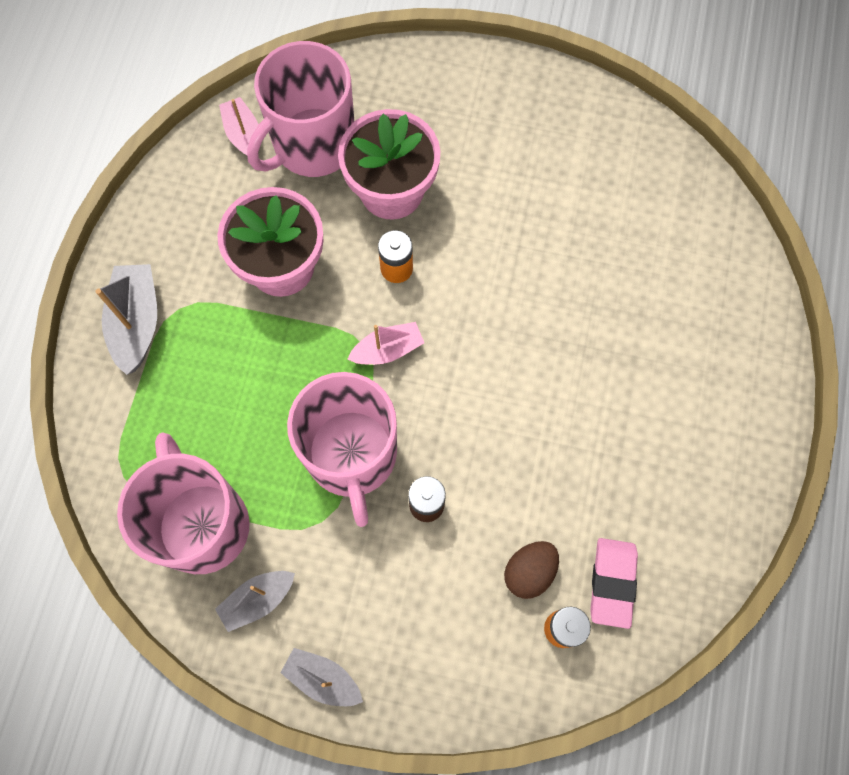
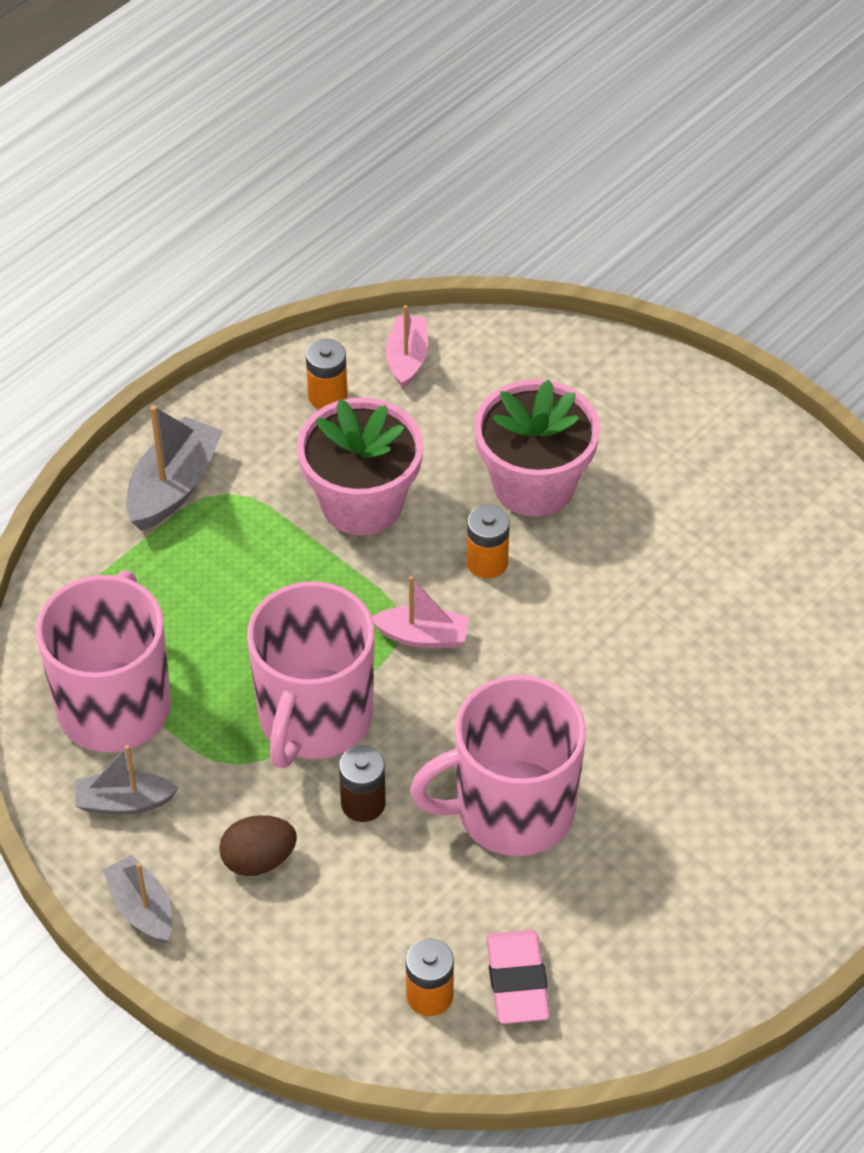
camera: 30 degrees right, 20 degrees down
(205, 192) = (327, 396): none -> orange battery
(312, 145) = (476, 401): pink mug -> pink mug (511, 810)
(529, 572) = (431, 923): brown egg -> brown egg (258, 860)
(612, 583) = (517, 981): pink eraser -> pink eraser turned 45 degrees counterclockwise

